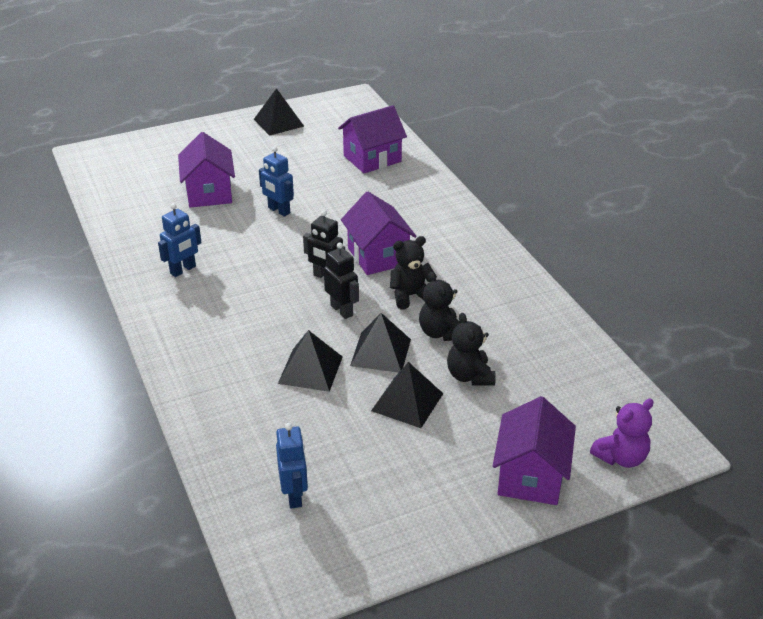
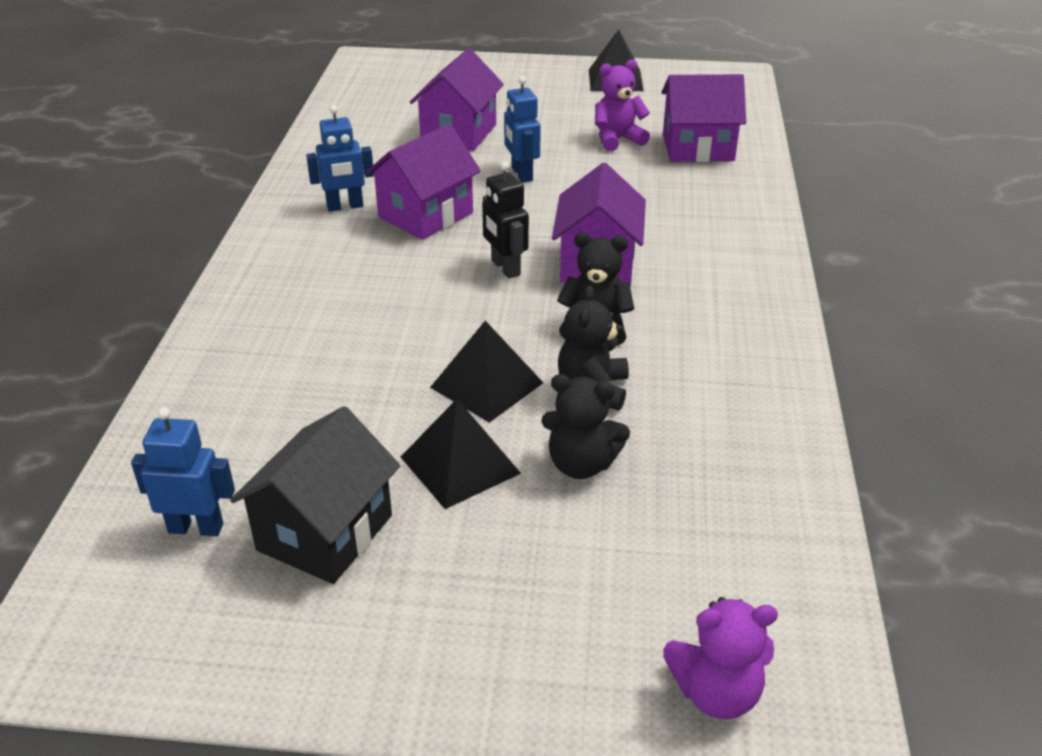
camera: 30 degrees right, 0 degrees up
(294, 495) = (196, 527): blue robot -> blue robot turned 105 degrees counterclockwise
(310, 370) = (375, 373): black pyramid -> none
(318, 167) = (617, 139): none -> purple teddy bear
(342, 310) = (486, 314): black robot -> none
(369, 467) = (325, 533): none -> black house
(469, 376) = (581, 464): black teddy bear -> black teddy bear turned 90 degrees counterclockwise
(530, 476) = (540, 653): purple house -> purple house (425, 215)

